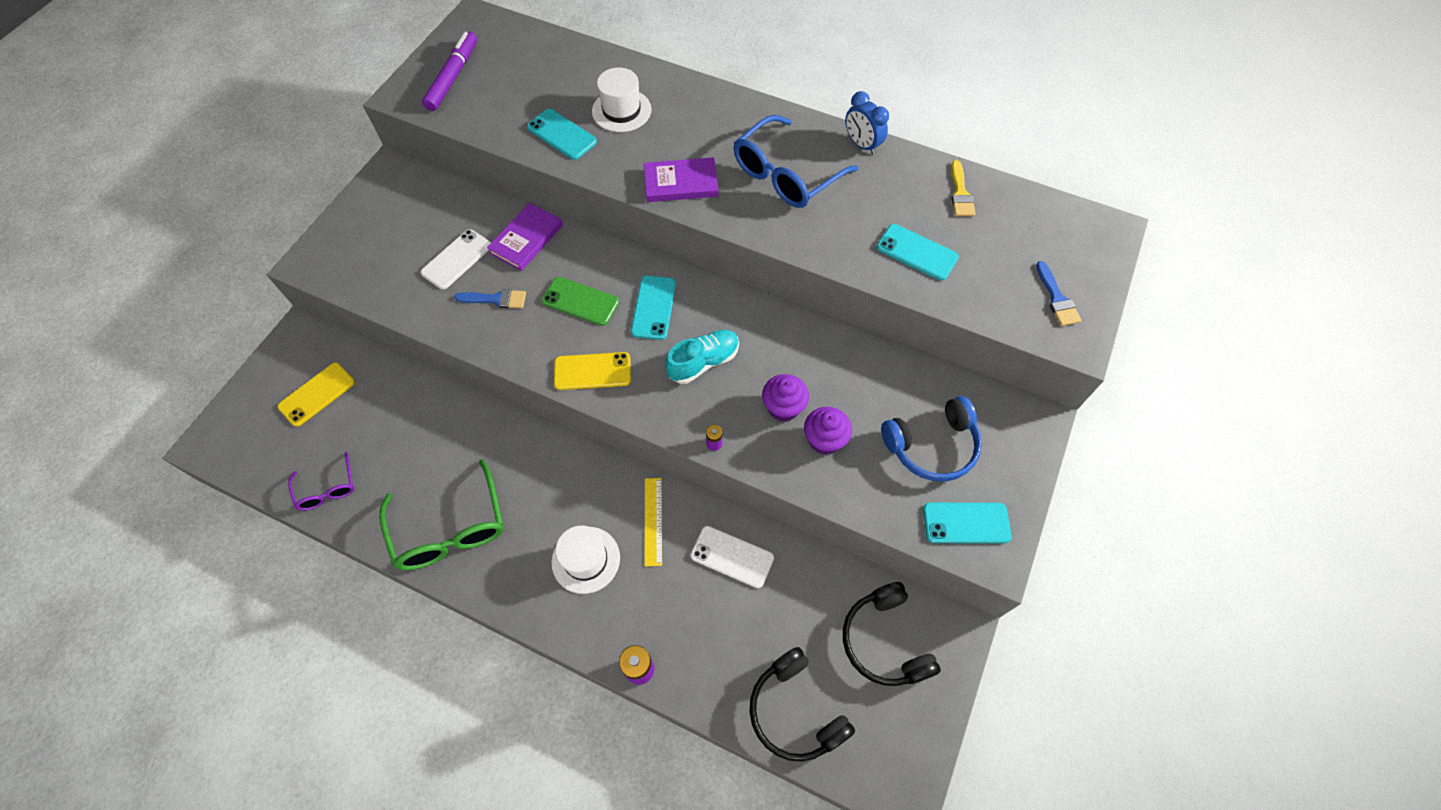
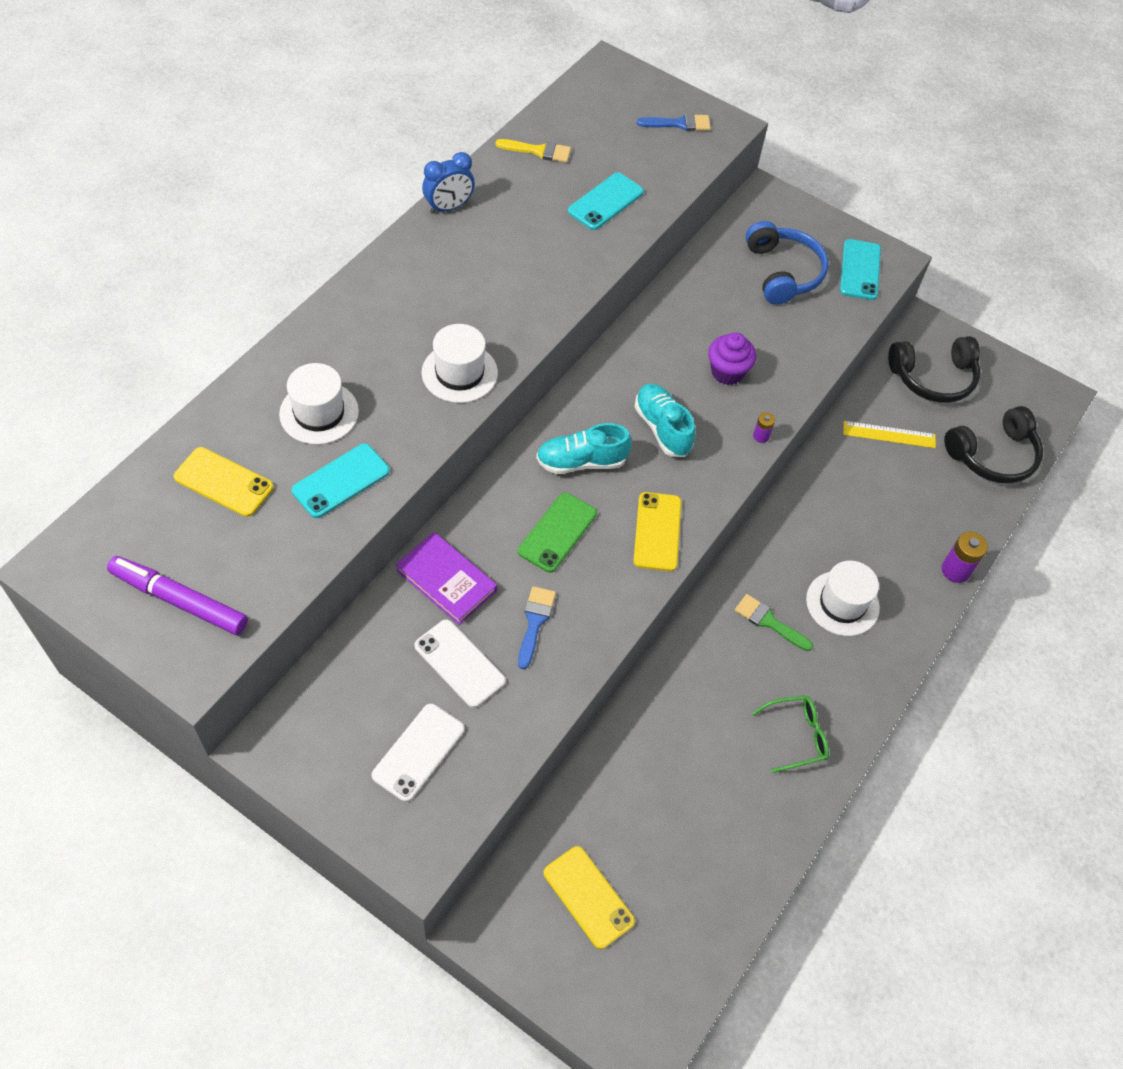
camera: 85 degrees left, 5 degrees down
(327, 489) = (731, 878): purple glasses -> none
(450, 529) = (797, 736): green glasses -> green glasses, size x0.54
(550, 76) = (223, 482): none -> yellow phone
(558, 497) = (769, 622): none -> green brush
(653, 307) = (581, 462): turquoise phone -> turquoise shoe
(653, 521) = (804, 536): yellow ruler -> yellow ruler (889, 434)
(681, 183) = (459, 373): purple book -> white hat
(732, 556) = (848, 475): white phone -> white phone (418, 752)
(785, 175) = (474, 279): blue glasses -> none
(824, 440) = (767, 348): purple cupcake -> none

